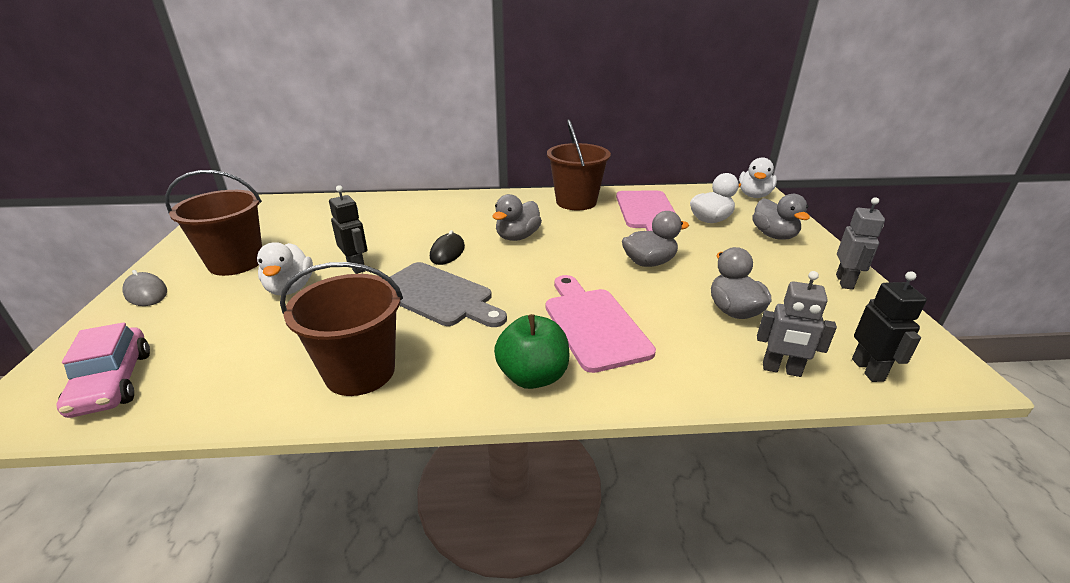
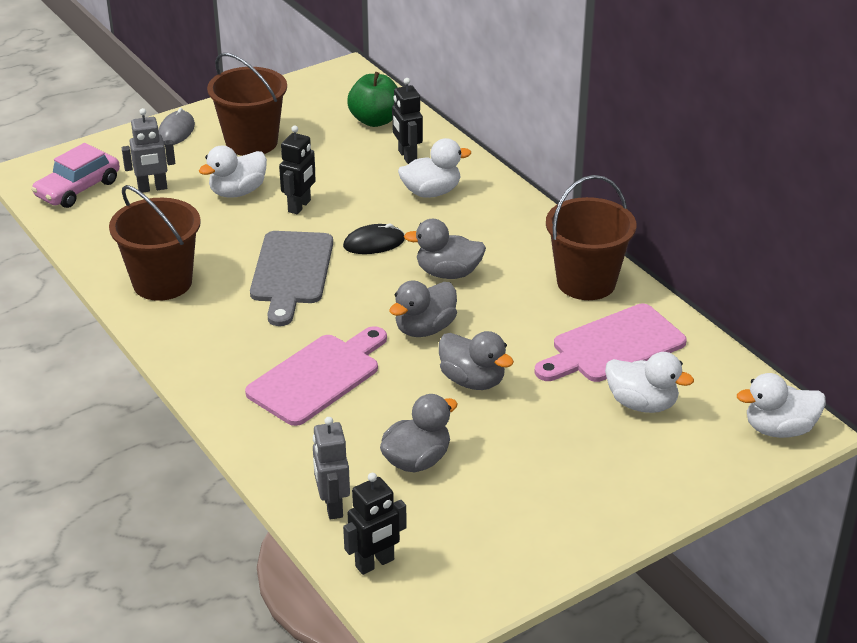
camera: 60 degrees right, 5 degrees up
(365, 213) = (407, 156): none -> black robot
(419, 217) = (431, 192): none -> white duck
(533, 376) = (218, 367): green apple -> green apple (375, 120)
(774, 235) = (645, 466): grey duck -> grey duck (425, 329)
(844, 282) = (560, 539): grey robot -> grey robot (152, 188)

